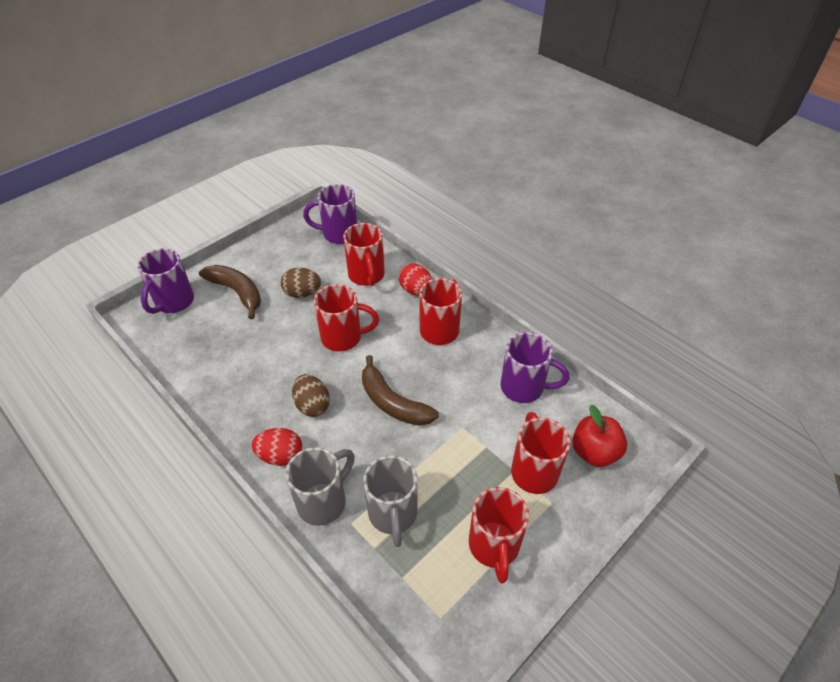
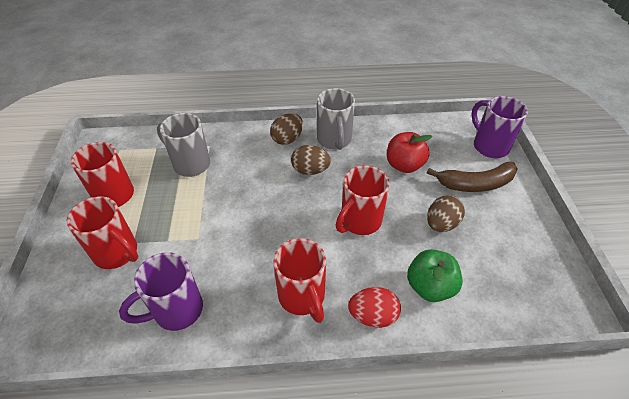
camera: 130 degrees right, 0 degrees up
(281, 456) = (287, 139): red egg -> brown egg
(323, 501) = (236, 141): grey mug -> grey mug (334, 140)
(338, 234) = (525, 304): purple mug -> none
(366, 276) = (430, 287): red mug -> green apple
(393, 402) = (264, 213): brown banana -> none
(594, 452) = (73, 307): red apple -> red apple (404, 165)

